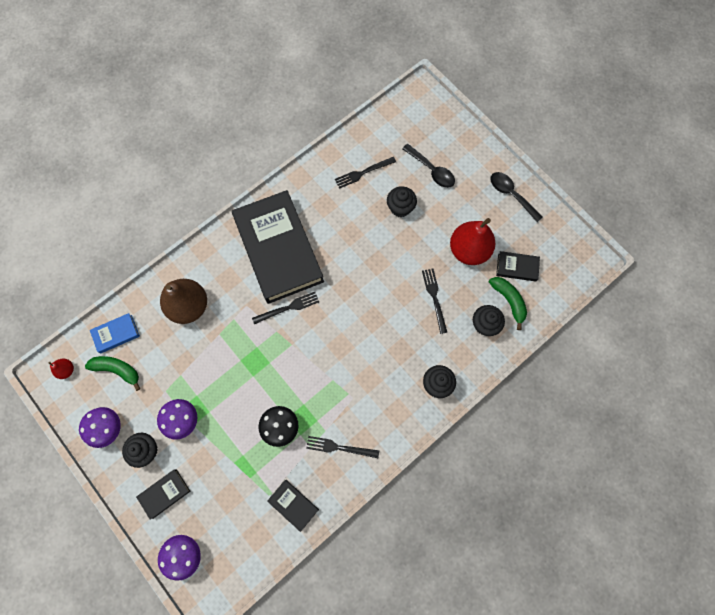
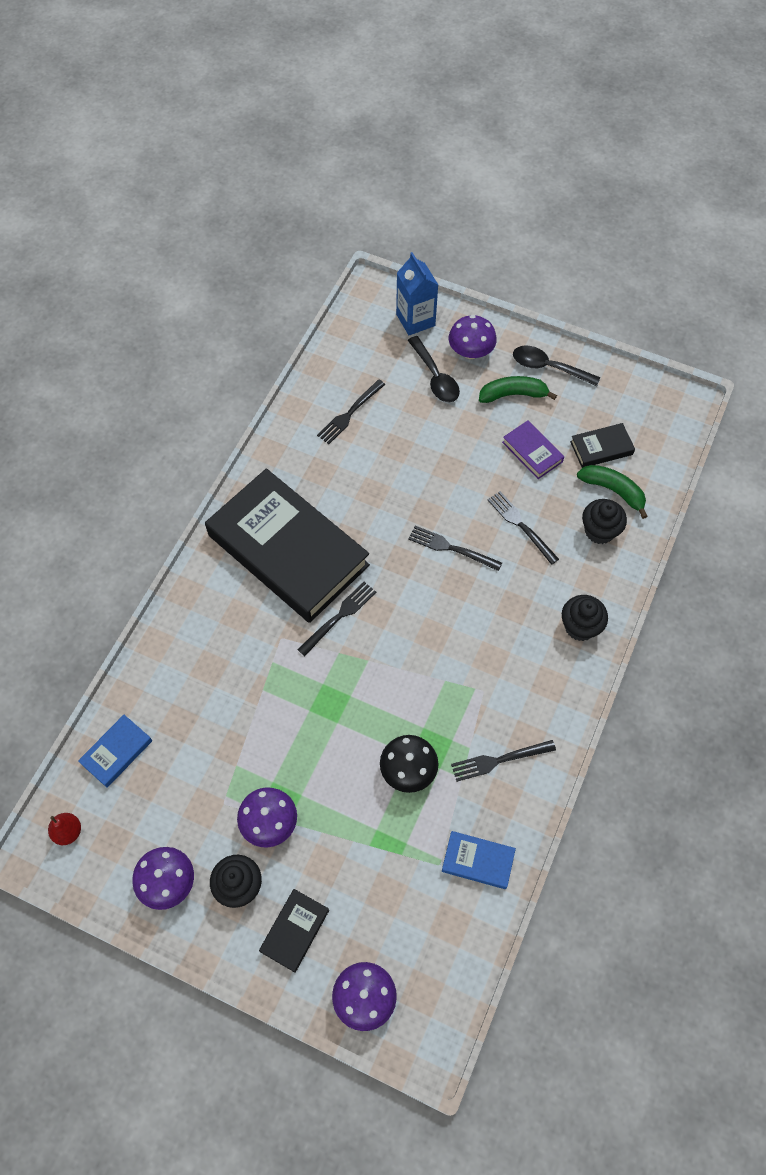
camera: 25 degrees left, 10 degrees down
(117, 370) = (143, 799): green banana -> green banana (513, 394)
(189, 306) = (203, 672): brown pear -> none
(293, 505) = (478, 861): black book -> blue book
(381, 293) = (450, 548): none -> black fork
(400, 208) = (420, 436): black cupcake -> none
(431, 170) = (435, 377): black spoon -> black spoon turned 45 degrees clockwise
(439, 124) = (415, 320): none -> blue carton
(464, 162) = (470, 352): none -> purple mushroom
(469, 250) = (532, 452): red pear -> purple book

